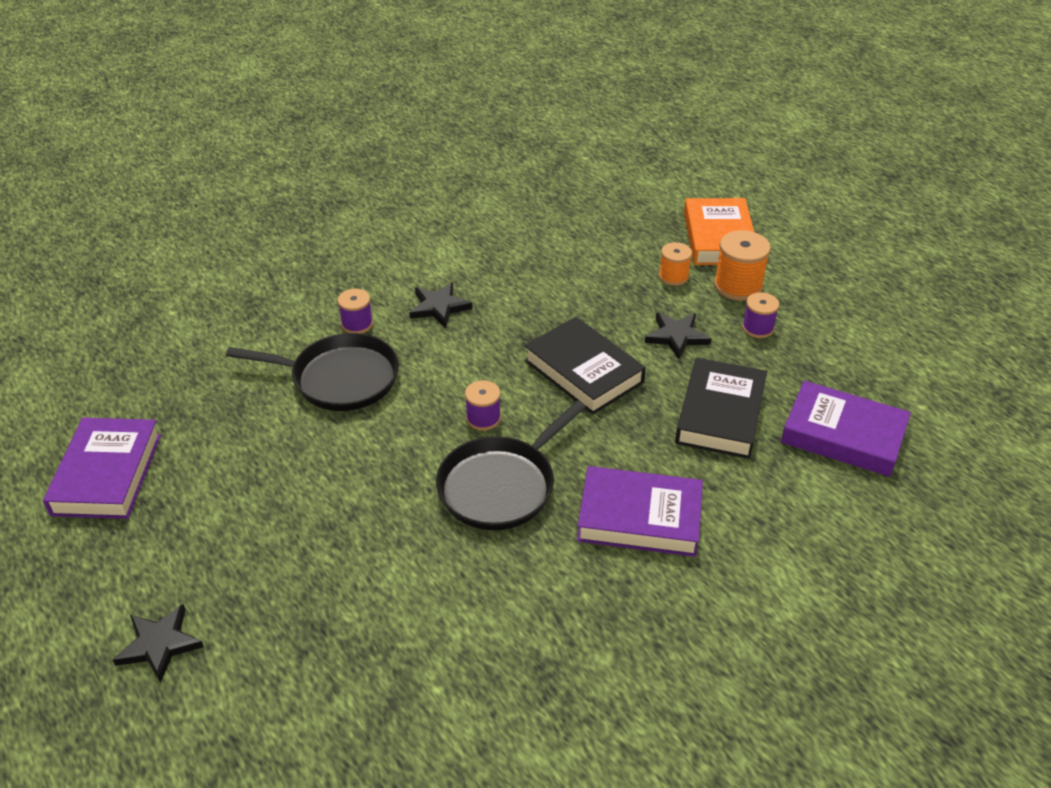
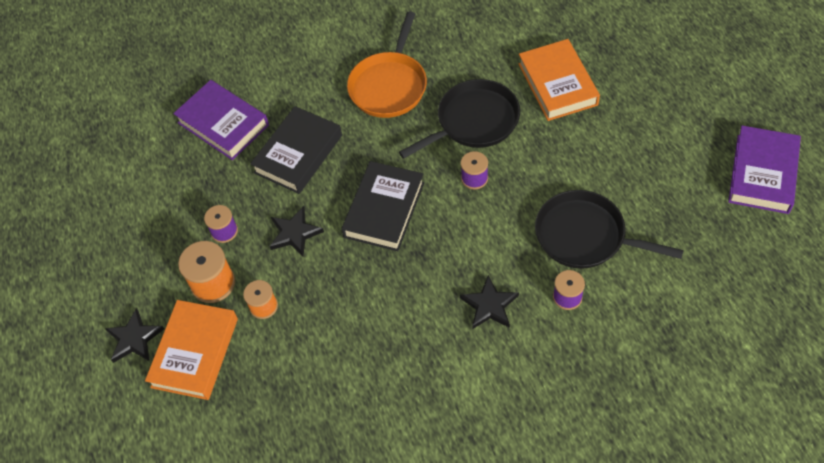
camera: 160 degrees left, 15 degrees up
(159, 644) = (698, 52): black star -> black star (134, 338)
(388, 556) = (557, 84): none -> orange book
(583, 371) = (384, 210): black book -> black book turned 45 degrees clockwise
(639, 518) = (389, 86): purple book -> orange pan

